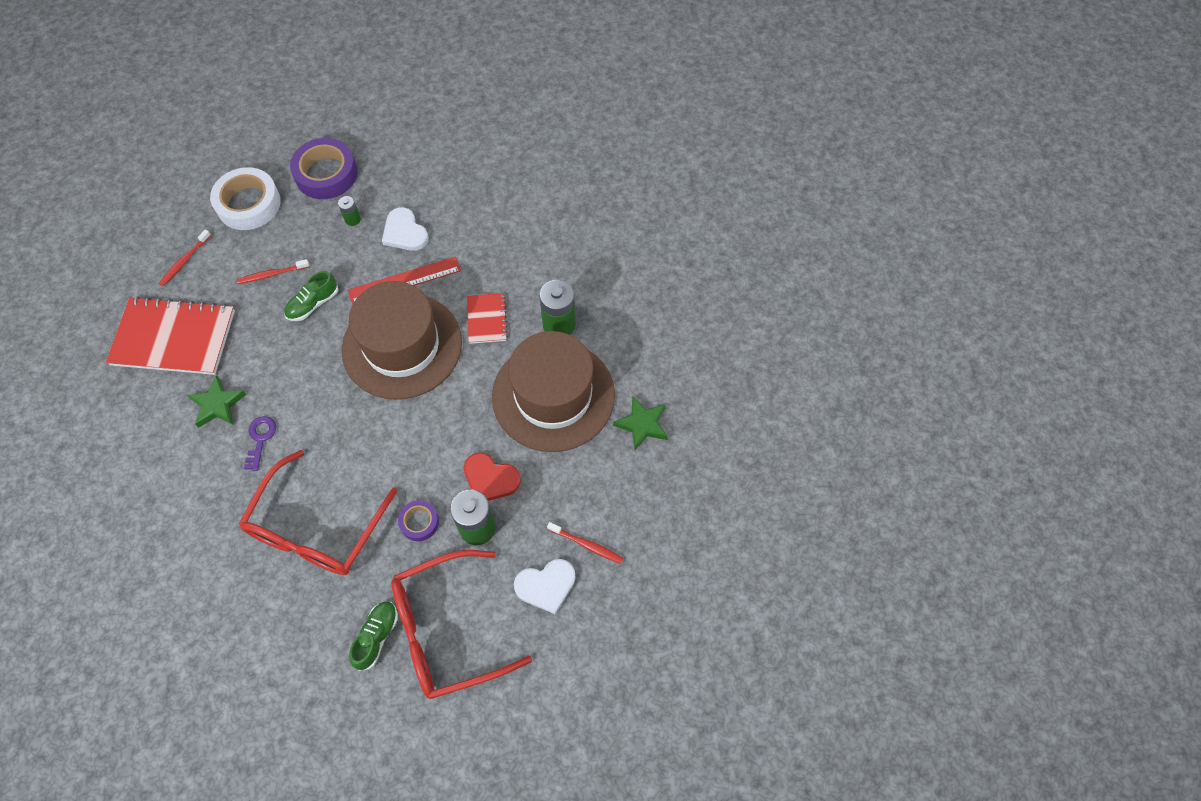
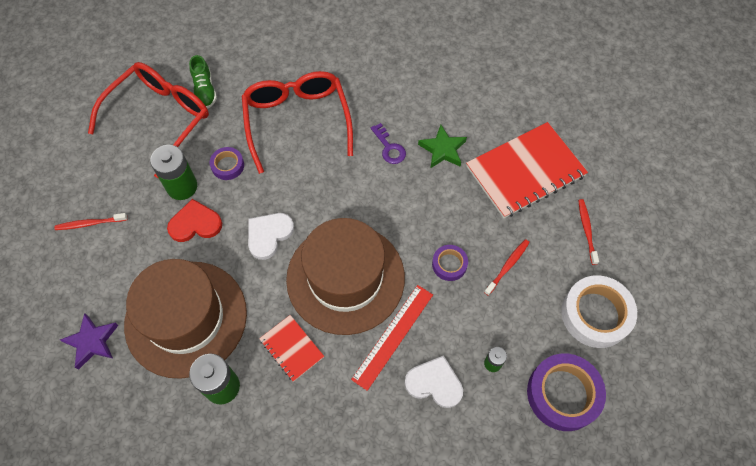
camera: 145 degrees right, 0 degrees up
(313, 304) = (449, 264): green shoe -> purple tape
(546, 586) = (106, 181): white heart -> white heart (269, 235)
(642, 424) = (92, 342): green star -> purple star

